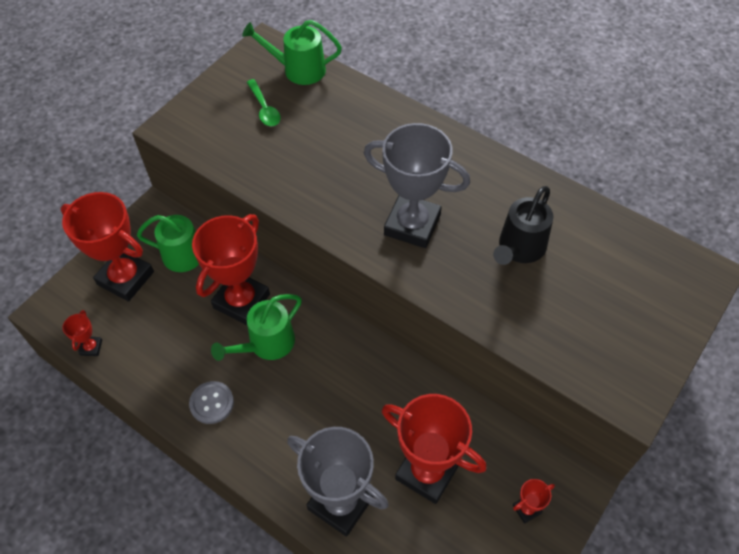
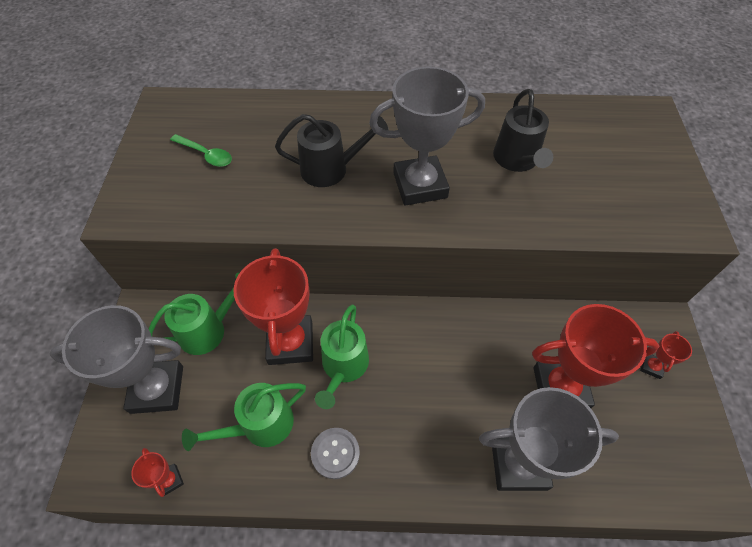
camera: 35 degrees left, 0 degrees up
(126, 278) = (157, 389): red trophy -> grey trophy
(299, 70) = (212, 109): green watering can -> green watering can (261, 425)
(350, 172) = (330, 169): none -> black watering can

